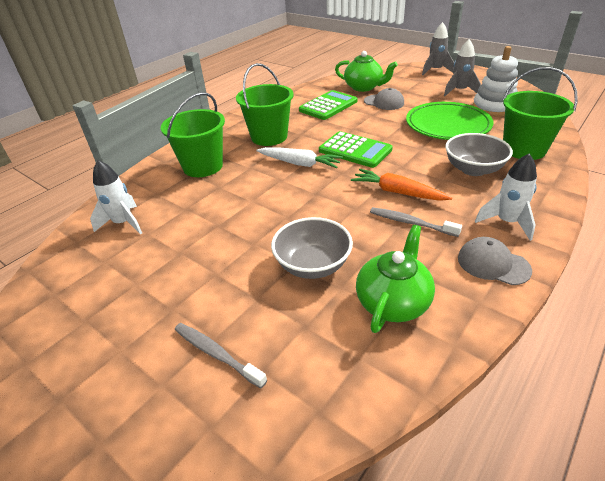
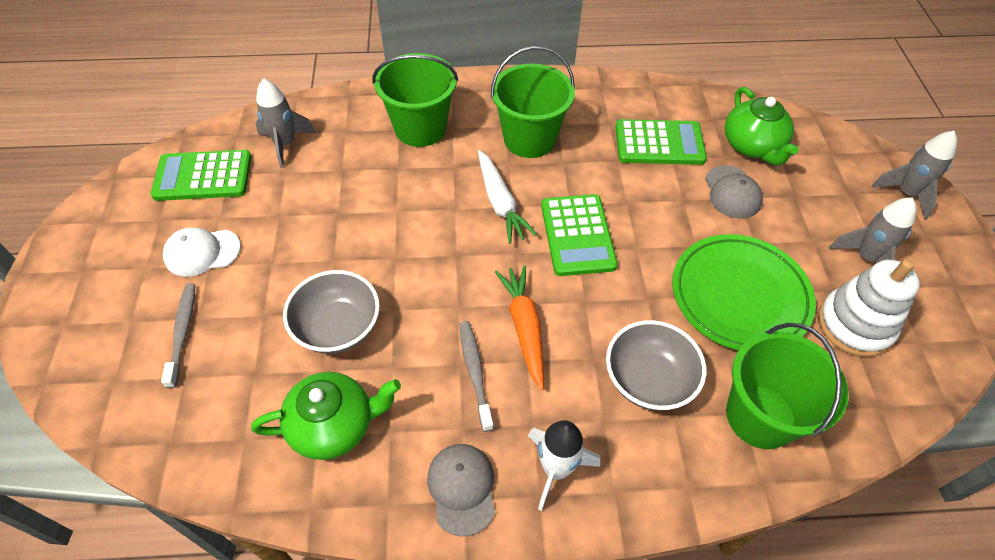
camera: 45 degrees right, 15 degrees up
(84, 276) = (203, 176): none -> green calculator
(123, 223) = (285, 144): white rocket -> grey rocket
(154, 308) = (202, 252): none -> white cap

